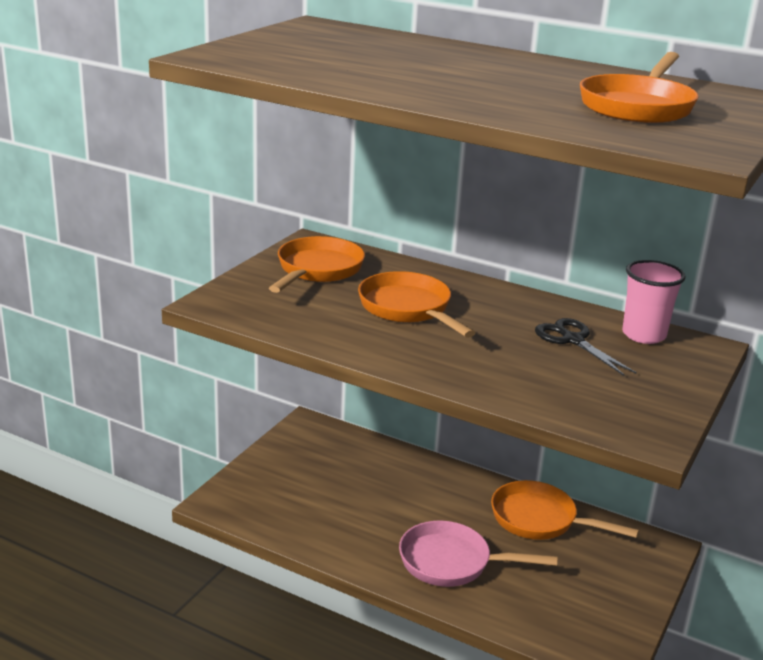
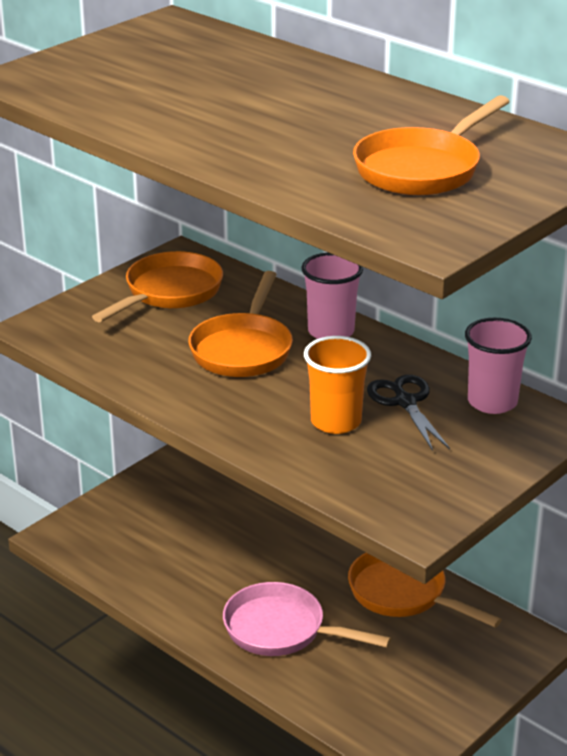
camera: 15 degrees right, 5 degrees up
(408, 309) = (243, 349): orange pan -> orange pan turned 150 degrees counterclockwise
(475, 291) = (331, 332): none -> pink cup
(524, 359) = (336, 422): none -> orange cup

